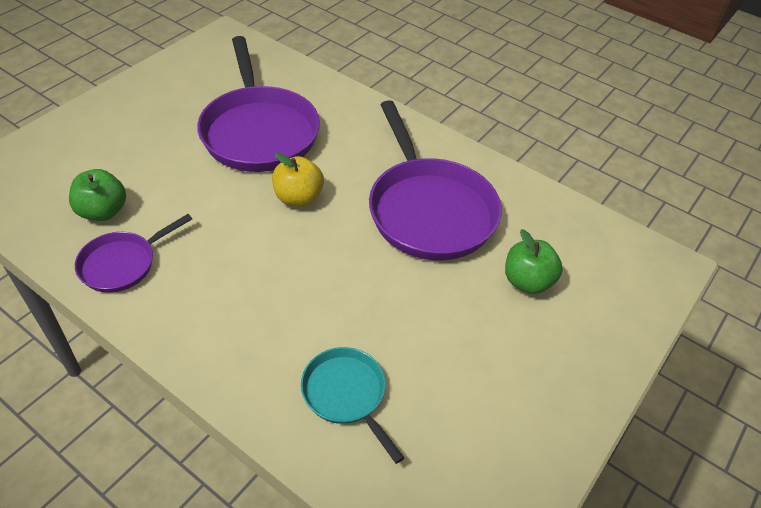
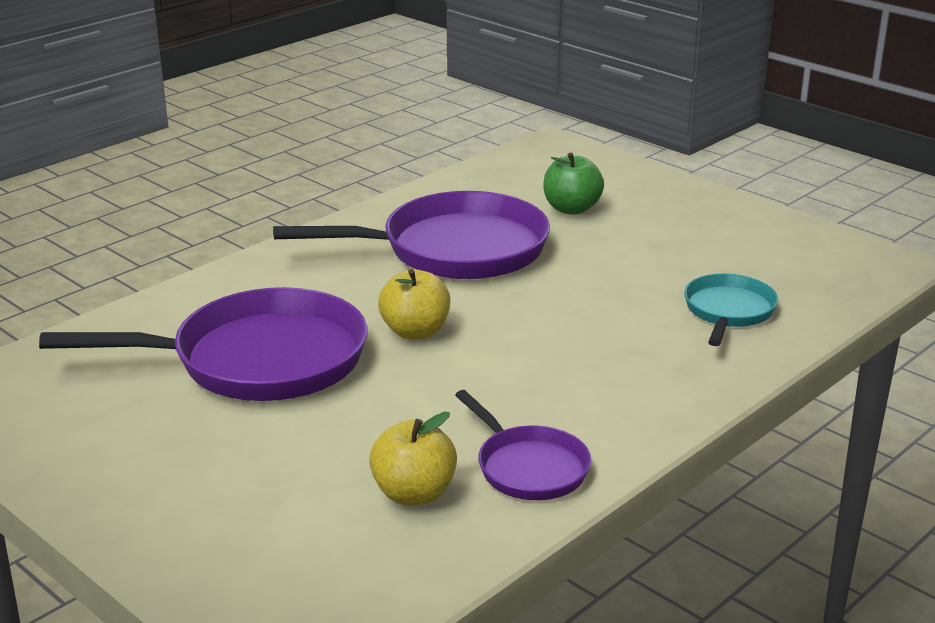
camera: 80 degrees left, 20 degrees down
(103, 211) = (414, 494): green apple -> yellow apple
(347, 395) = (728, 312): turquoise pan -> turquoise pan turned 135 degrees clockwise

